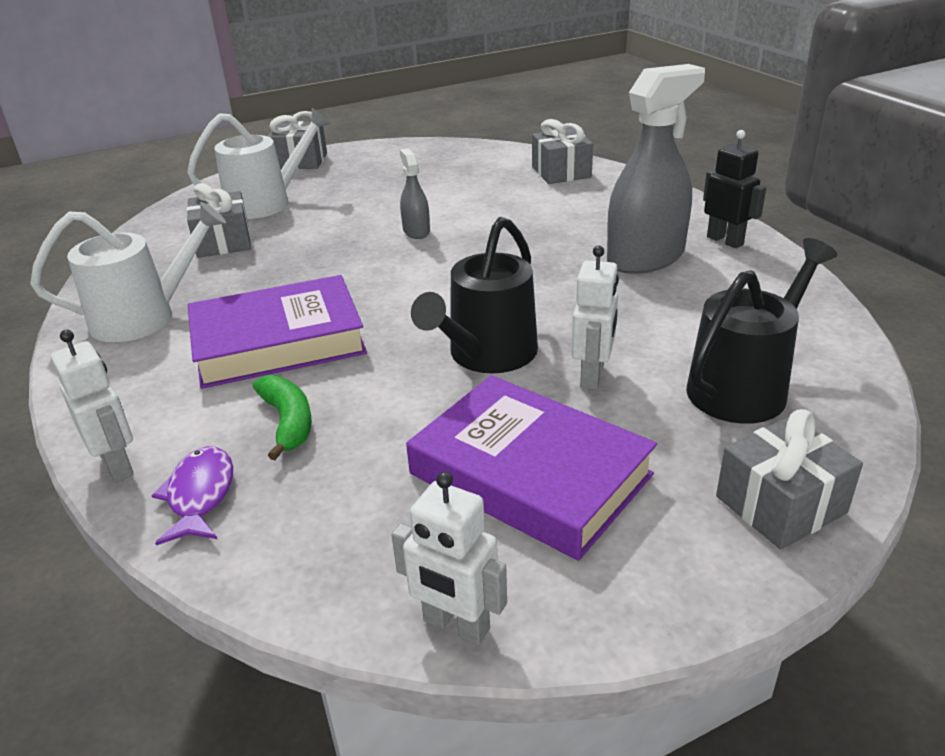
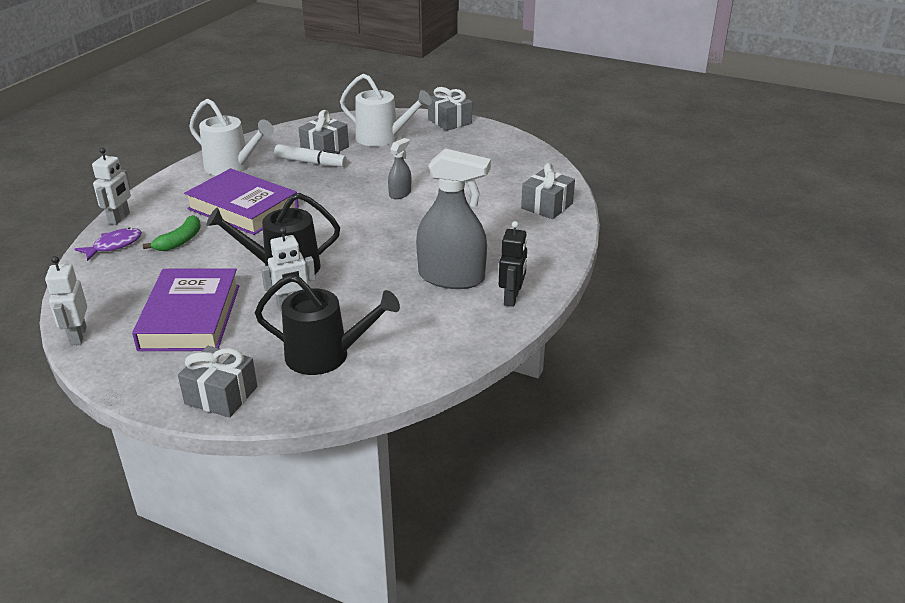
camera: 50 degrees right, 0 degrees up
(241, 260) = (310, 162): none -> white marker

